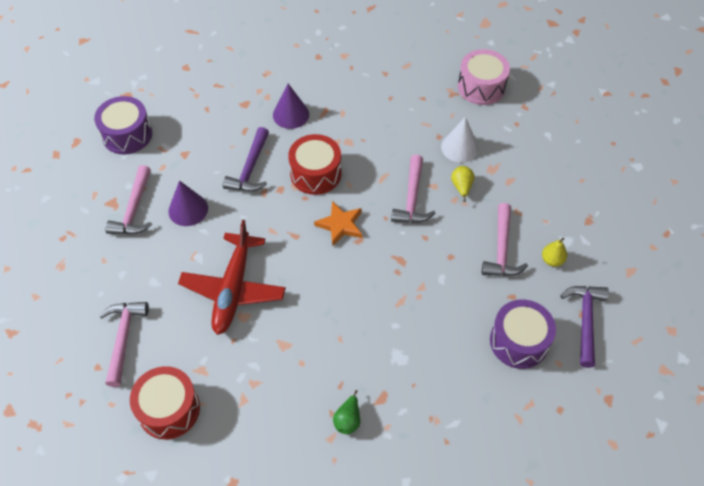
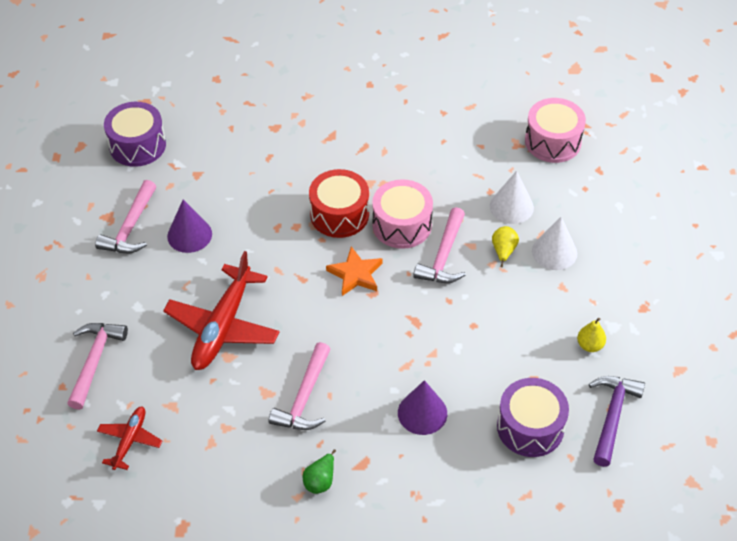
camera: 10 degrees right, 5 degrees down
(169, 409) = (130, 440): red drum -> red plane
(250, 168) = (267, 199): purple hammer -> none
(291, 114) = (325, 146): purple cone -> purple cone (422, 413)
(371, 176) = (402, 225): none -> pink drum
(501, 249) = (534, 325): pink hammer -> pink hammer (304, 397)
(504, 182) = (554, 252): none -> white cone

